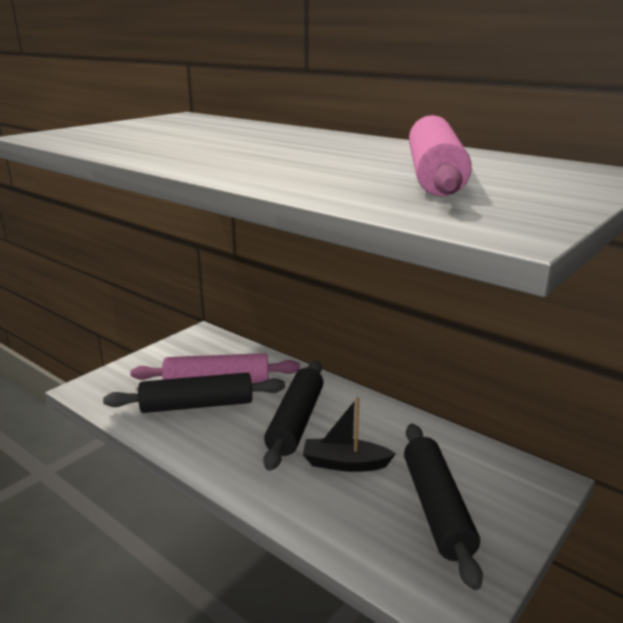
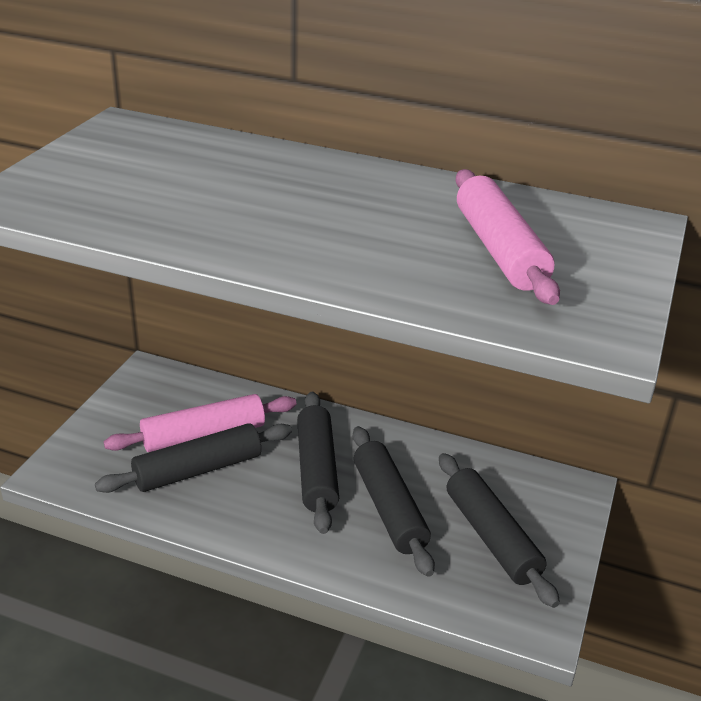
camera: 20 degrees left, 10 degrees up
(345, 463) = (388, 508): black boat -> black rolling pin

